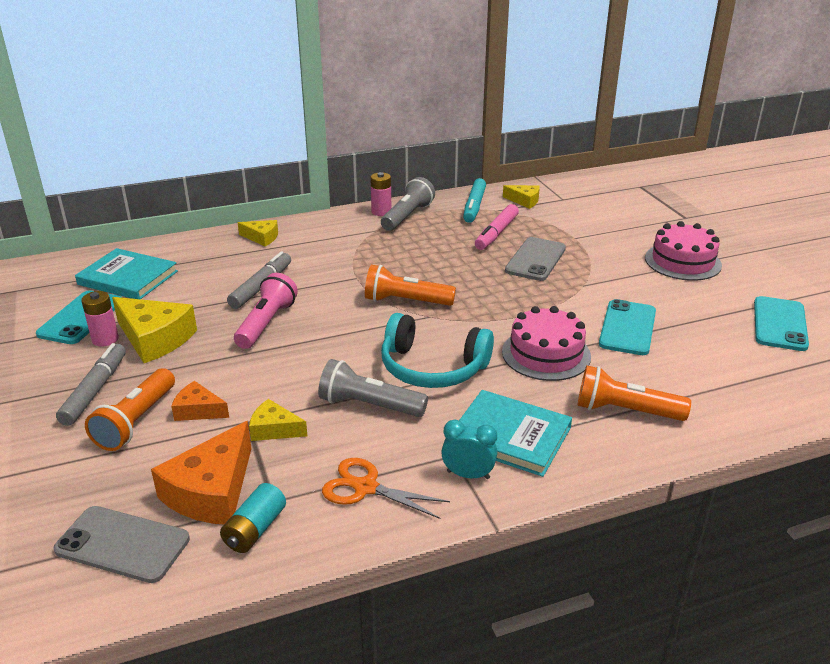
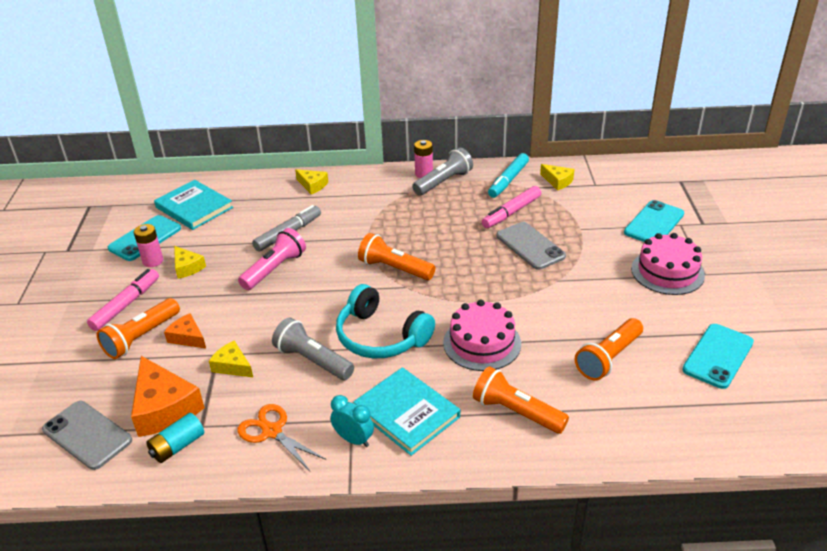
camera: 20 degrees right, 5 degrees up
(95, 390) = (126, 305): grey marker -> pink marker
(155, 338) = (187, 267): yellow cheese -> yellow cheese, size x0.55
(212, 491) = (164, 407): orange cheese -> orange cheese turned 75 degrees counterclockwise
(535, 259) = (530, 246): grey phone -> grey phone turned 75 degrees counterclockwise
(627, 328) = (570, 331): turquoise phone -> turquoise phone (654, 223)
(681, 345) = (608, 358): none -> orange flashlight

